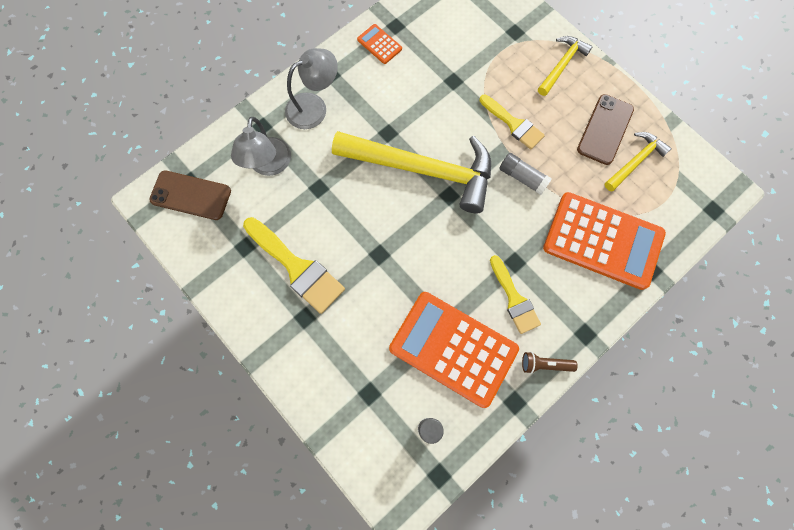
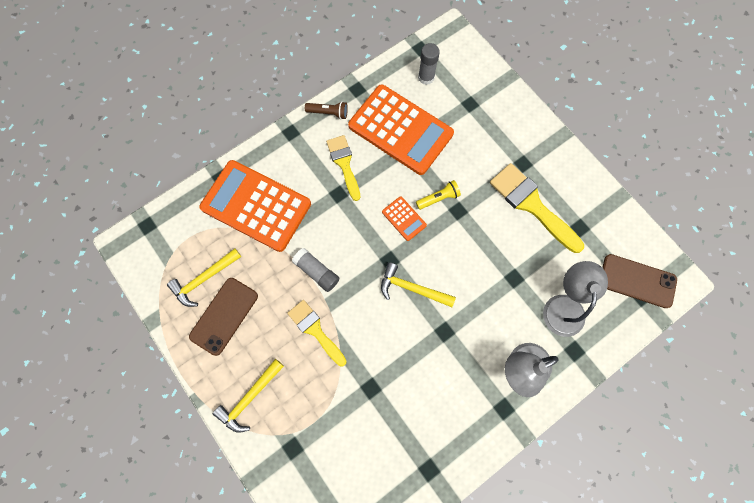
camera: 175 degrees left, 0 degrees up
(379, 44) = (449, 444): orange calculator -> orange calculator (404, 218)
(402, 266) = (438, 198): none -> yellow flashlight
(423, 169) = (412, 288): yellow hammer -> yellow hammer, size x0.48

